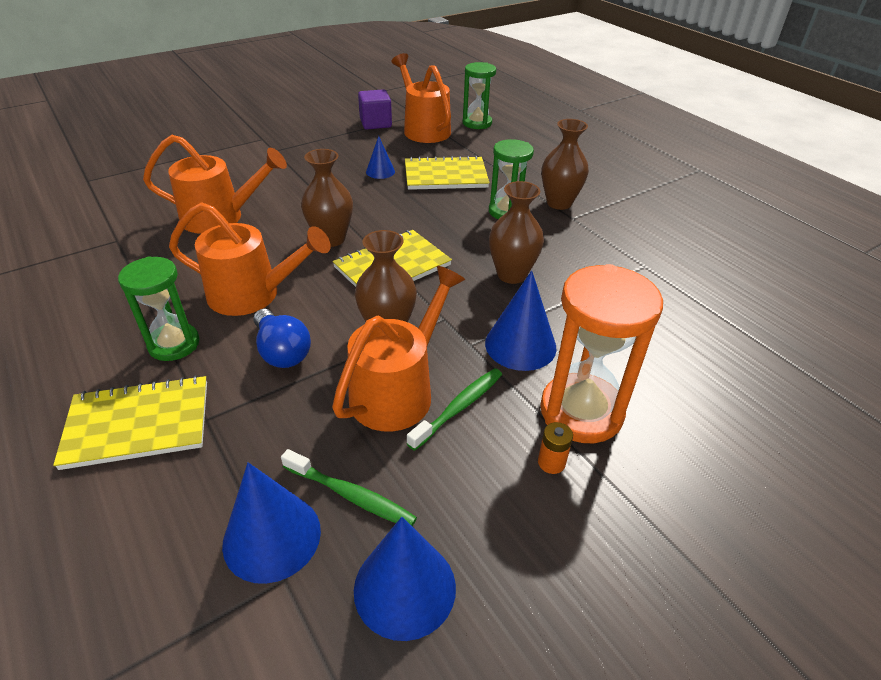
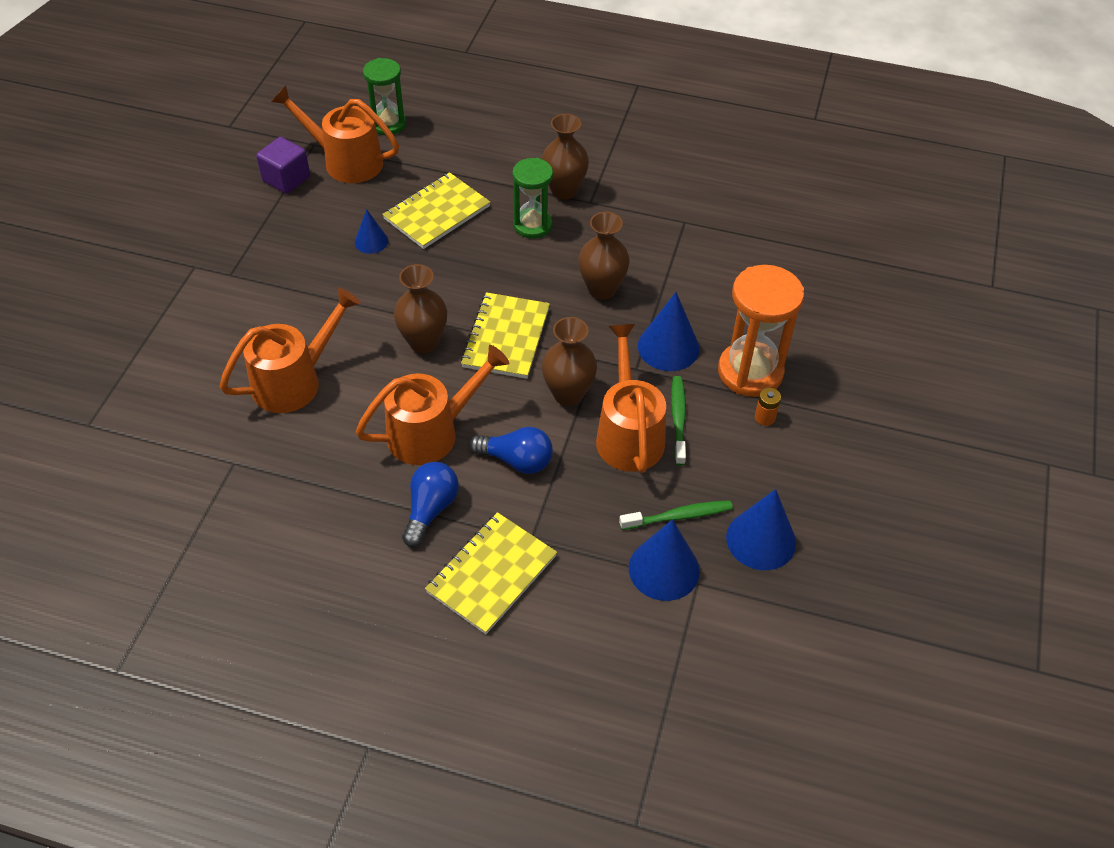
camera: 40 degrees left, 10 degrees up
(174, 344) = (430, 509): green hourglass -> blue light bulb

